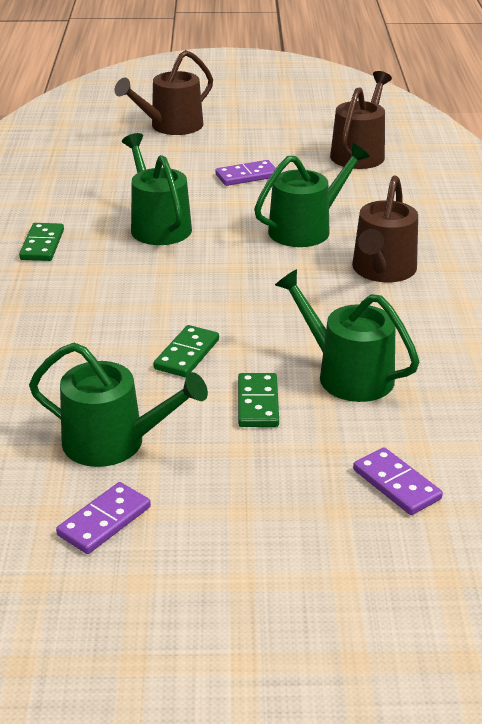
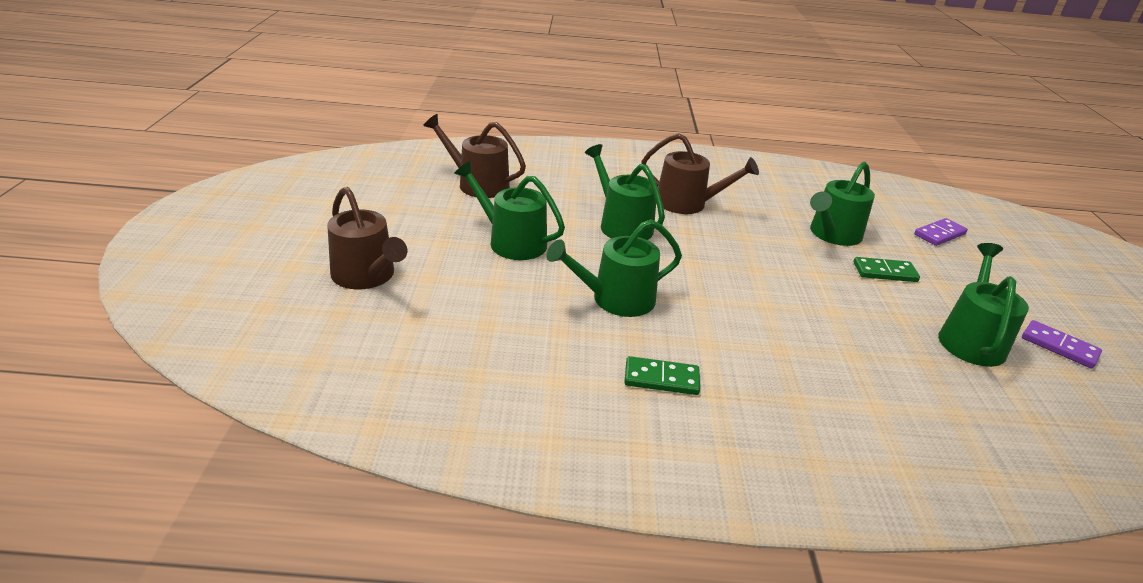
camera: 90 degrees left, 0 degrees up
(186, 354) = (836, 298): green domino -> none
(247, 176) = (511, 242): purple domino -> green watering can

